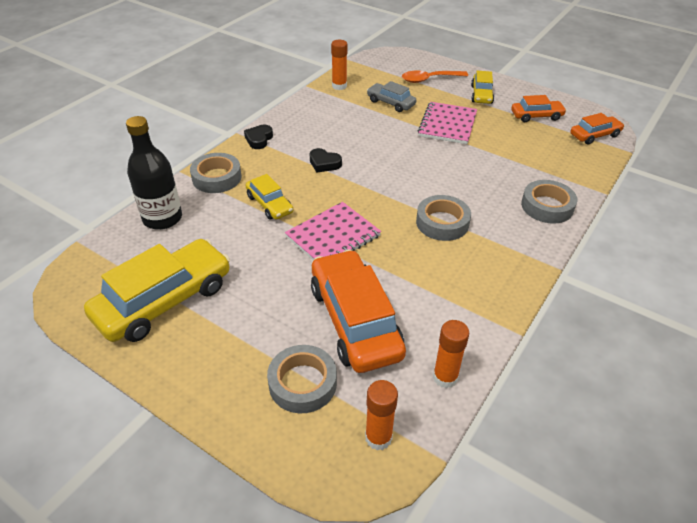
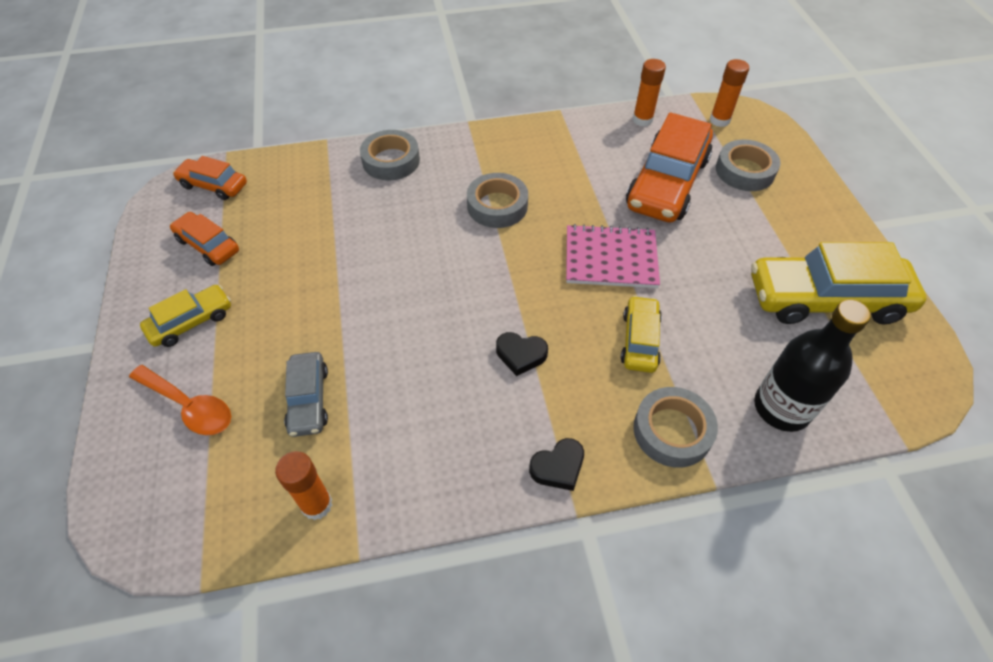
camera: 135 degrees left, 10 degrees up
(324, 163) = (521, 355): black heart -> black heart turned 120 degrees clockwise
(447, 124) = (310, 306): pink notebook -> none

